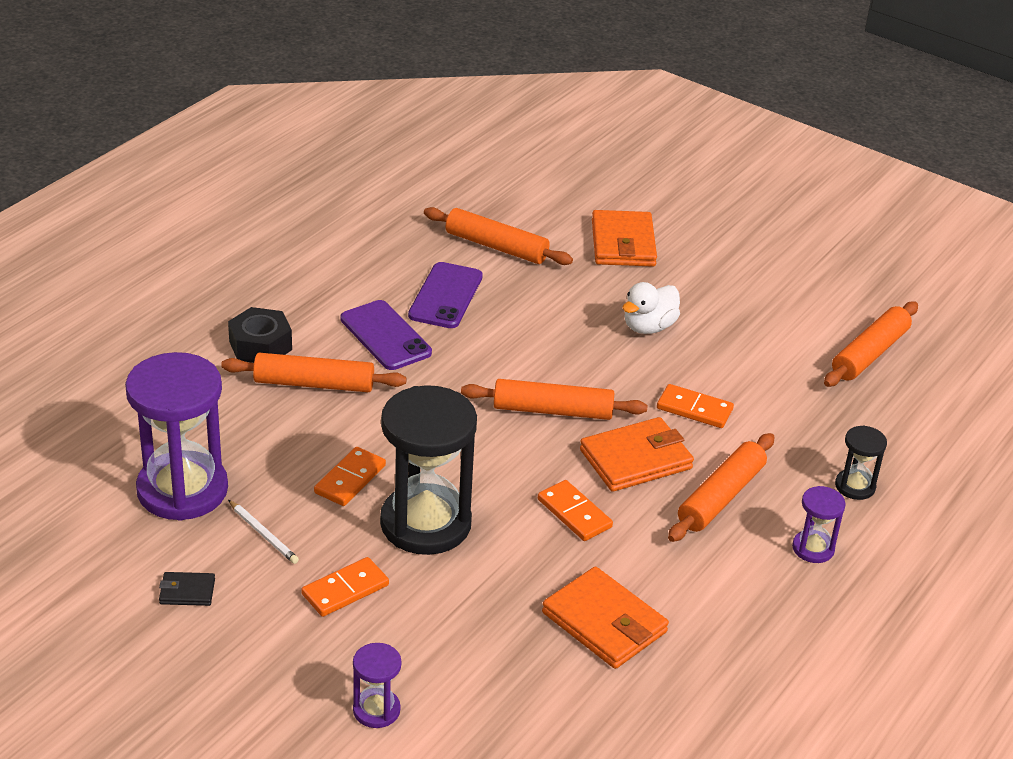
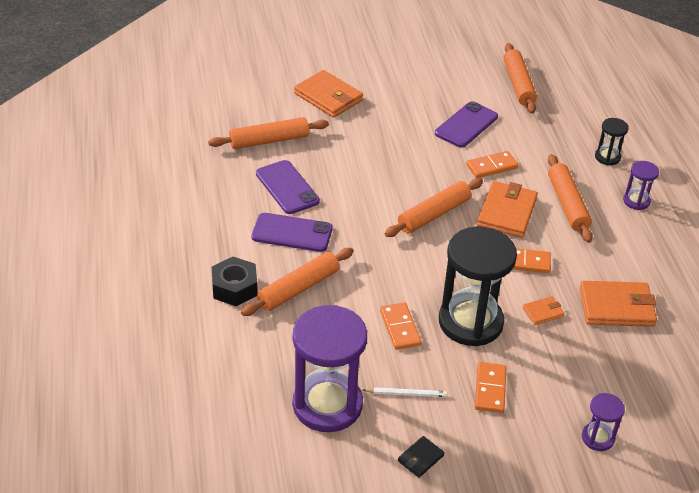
camera: 45 degrees left, 5 degrees up
(514, 569) = (543, 312): none -> orange wallet
(648, 327) = (408, 136): white duck -> none
(734, 355) = (466, 125): none -> purple phone

